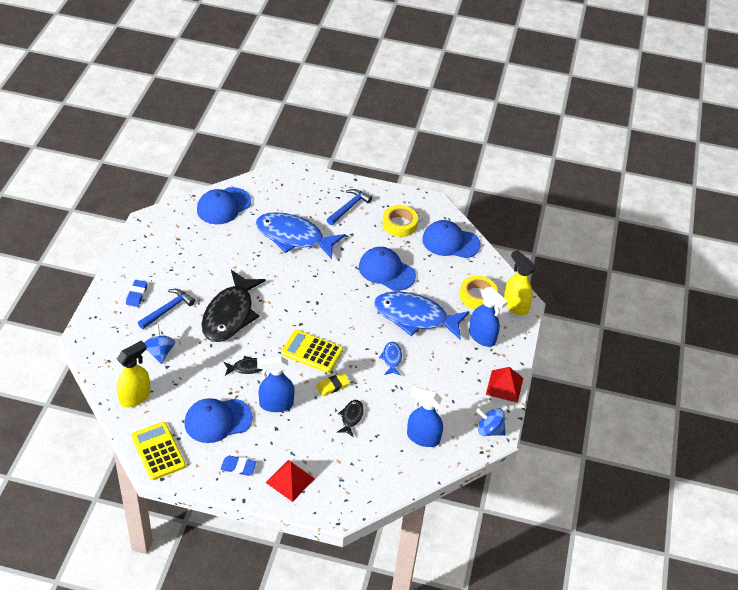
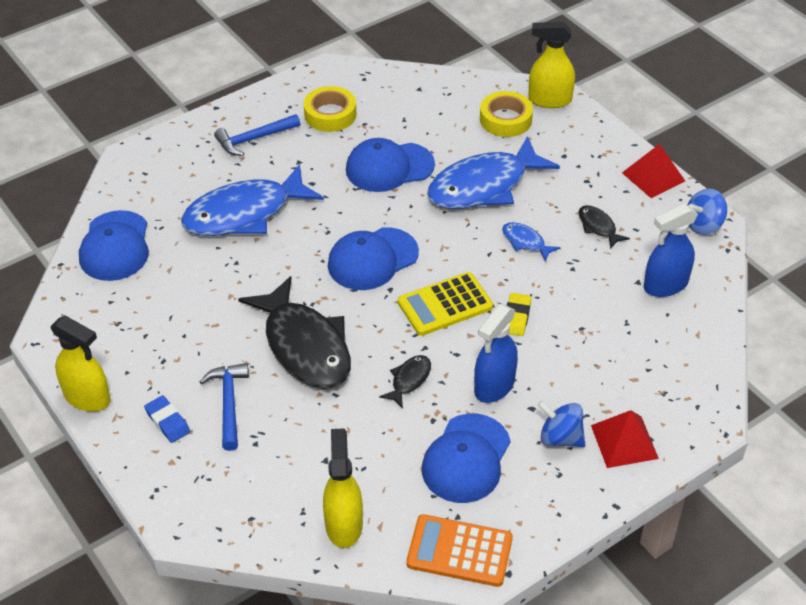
camera: 45 degrees left, 0 degrees up
(125, 258) = (87, 397): none -> yellow spray bottle
(158, 451) = (459, 551): yellow calculator -> orange calculator
(160, 352) = (293, 454): blue spinning top -> blue spinning top (560, 437)
(238, 467) = (560, 481): blue eraser -> none
(349, 207) = (254, 139): blue hammer -> blue hammer turned 105 degrees counterclockwise
(351, 417) = (579, 329): black fish -> black fish (598, 227)
(450, 242) = (403, 92): blue cap -> blue cap (372, 259)
(482, 337) = (568, 151): blue spray bottle -> none

